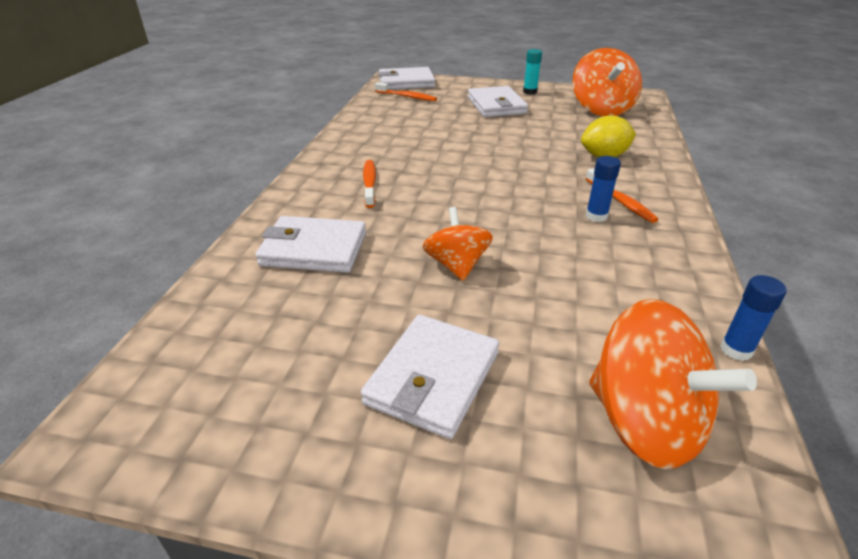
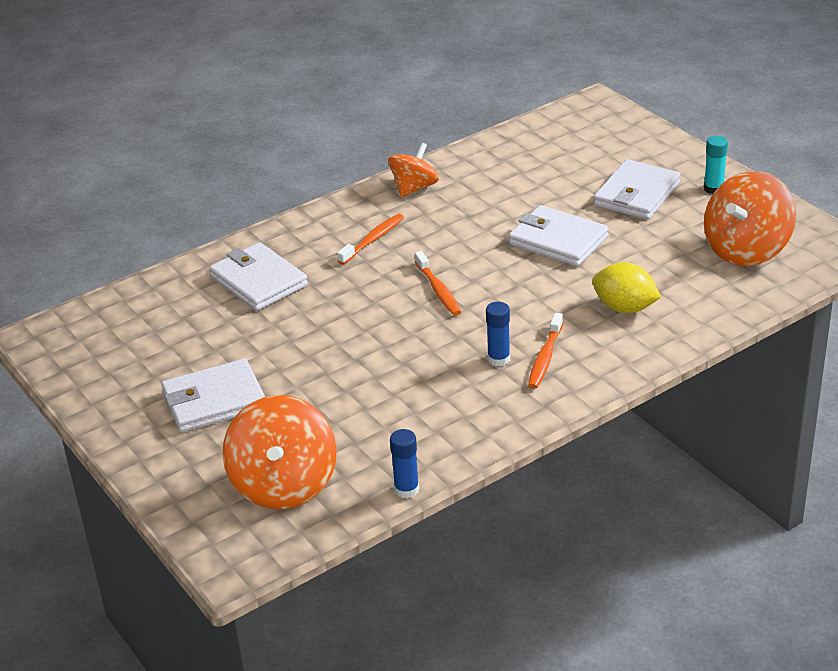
camera: 45 degrees right, 0 degrees up
(406, 82) = (597, 116): white wallet -> white wallet (558, 240)
(407, 97) = (563, 141): orange toothbrush -> orange toothbrush (438, 290)
(456, 265) = (330, 342): orange spinning top -> orange spinning top (414, 188)

